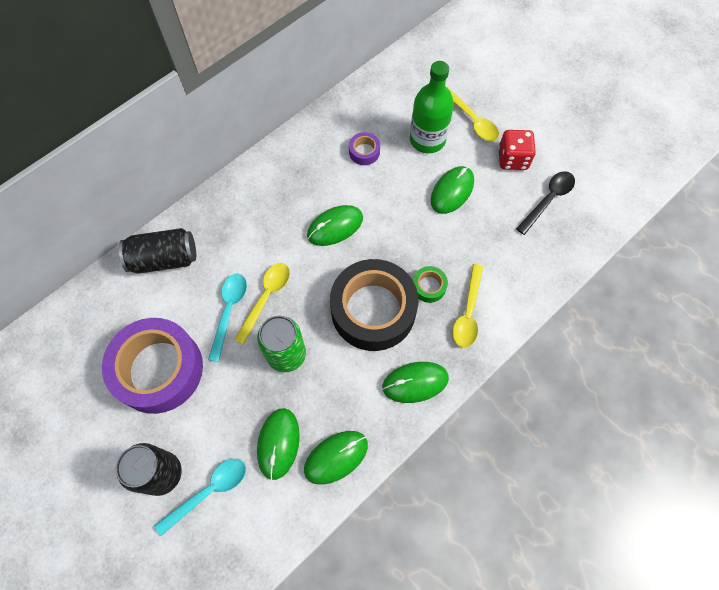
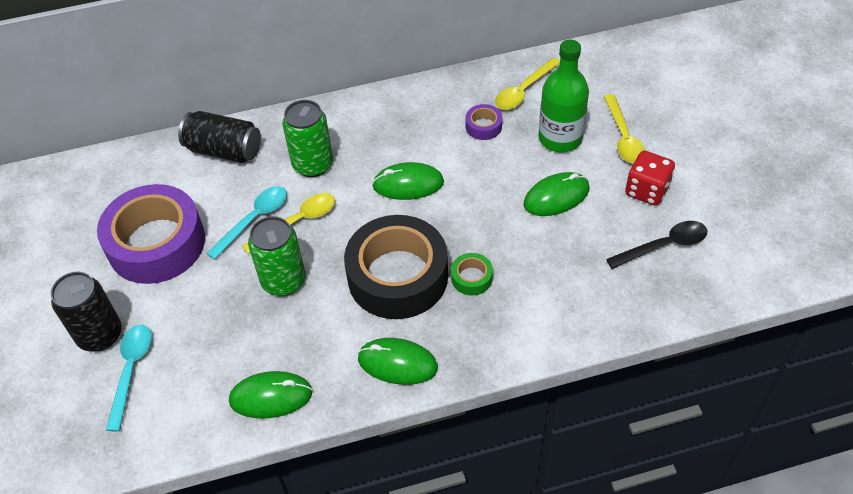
camera: 30 degrees right, 15 degrees down
(209, 491) = (131, 371): turquoise spoon -> turquoise spoon turned 75 degrees counterclockwise
(248, 241) = (313, 164): none -> green can
(278, 443) = (223, 358): green mouse -> none
(468, 312) = (498, 320): yellow spoon -> yellow spoon (523, 90)

